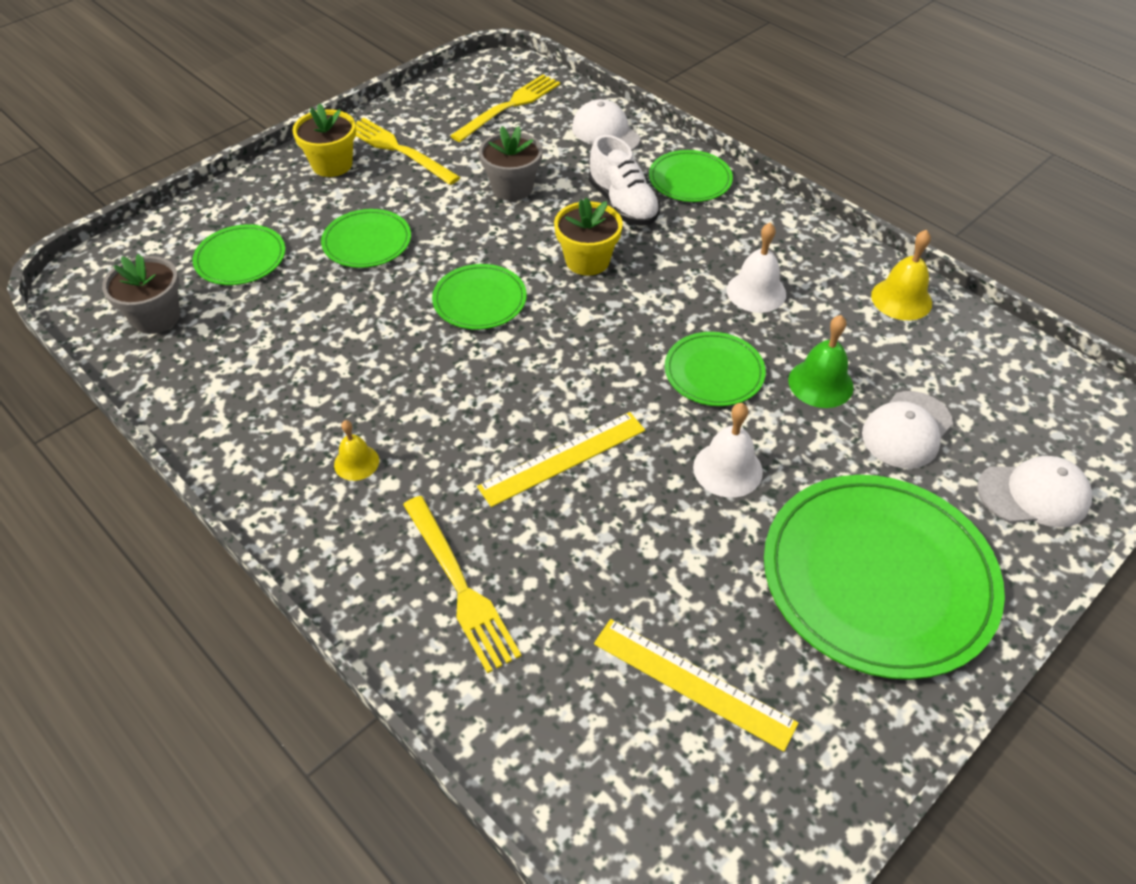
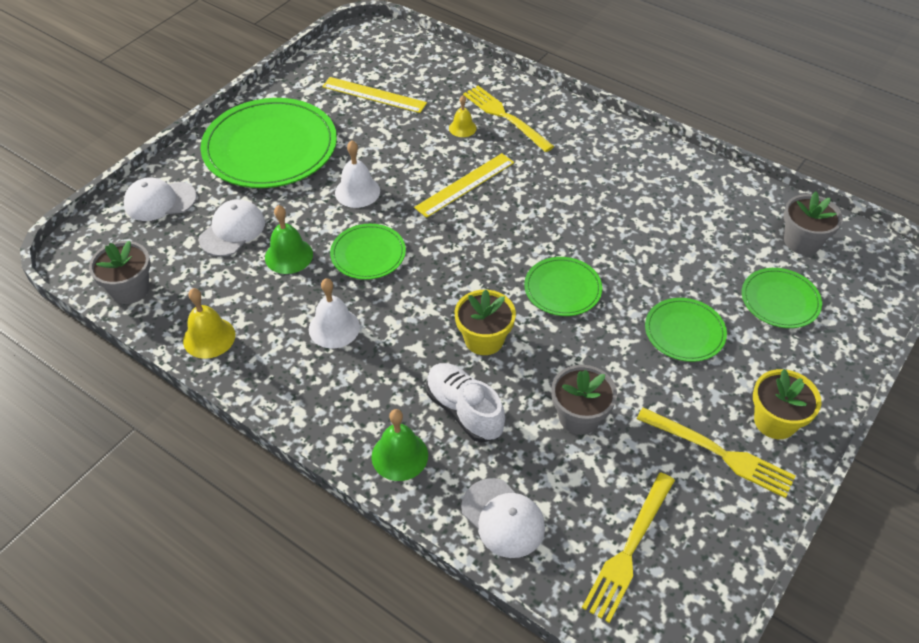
camera: 170 degrees right, 0 degrees up
(356, 462) = (595, 166): yellow bell -> yellow bell (462, 128)
(690, 179) = (399, 456): green plate -> green bell
(1020, 366) = (130, 289): none -> grey flower pot

